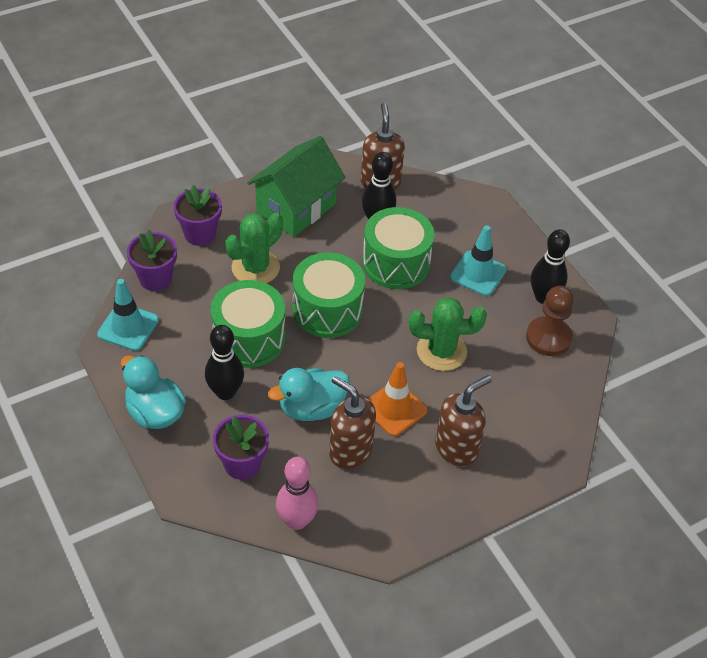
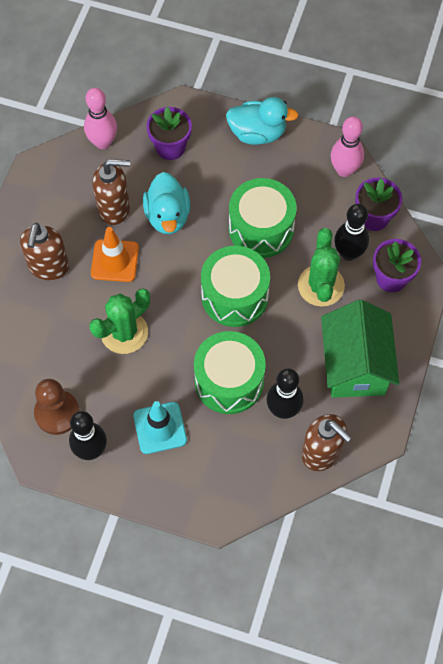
camera: 140 degrees right, 15 degrees up
(128, 327) = (344, 170): turquoise traffic cone -> pink bowling pin
(225, 392) = (232, 181): black bowling pin -> black bowling pin (348, 253)
(311, 408) = (167, 216): turquoise duck -> turquoise duck turned 150 degrees clockwise

